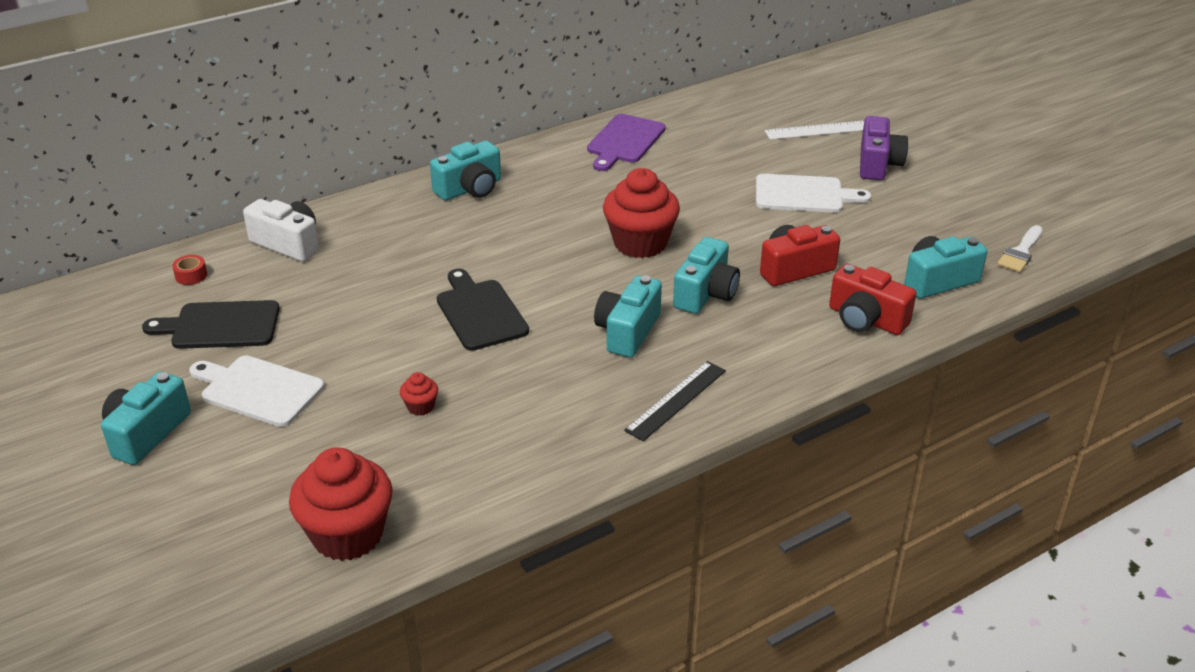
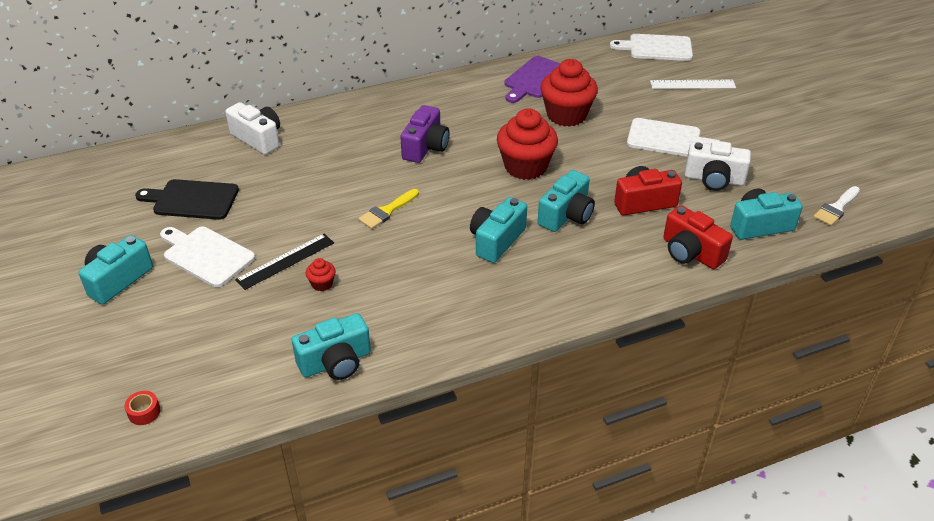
camera: 10 degrees right, 5 degrees up
(191, 275) = (181, 157): red tape -> red tape (144, 412)
(347, 535) = (241, 382): red cupcake -> red cupcake (566, 115)
(470, 189) = (405, 107): turquoise camera -> turquoise camera (336, 362)
(480, 312) = (387, 211): black cutting board -> yellow brush
(676, 400) = (519, 303): black ruler -> black ruler (285, 261)
(762, 93) = (657, 48): none -> white cutting board
(871, 235) = (714, 179): none -> white camera
(878, 164) = (736, 118): purple camera -> purple camera (425, 147)

